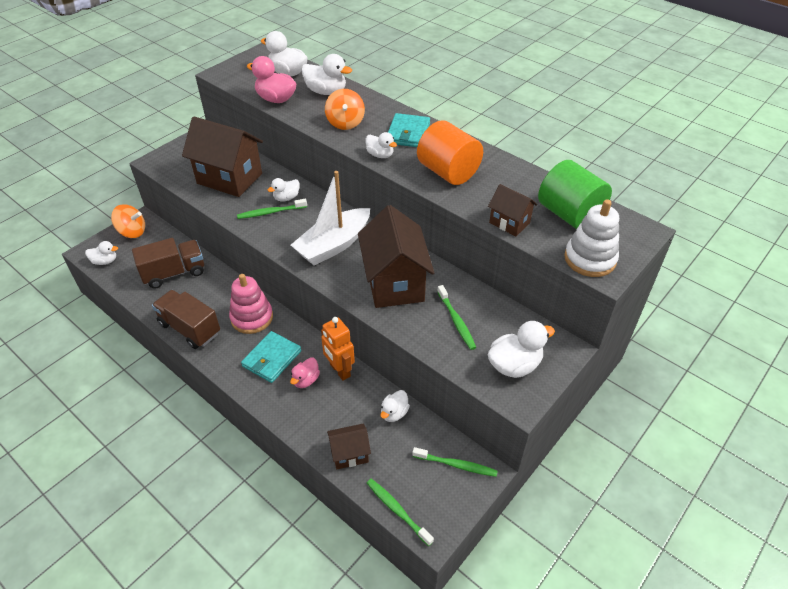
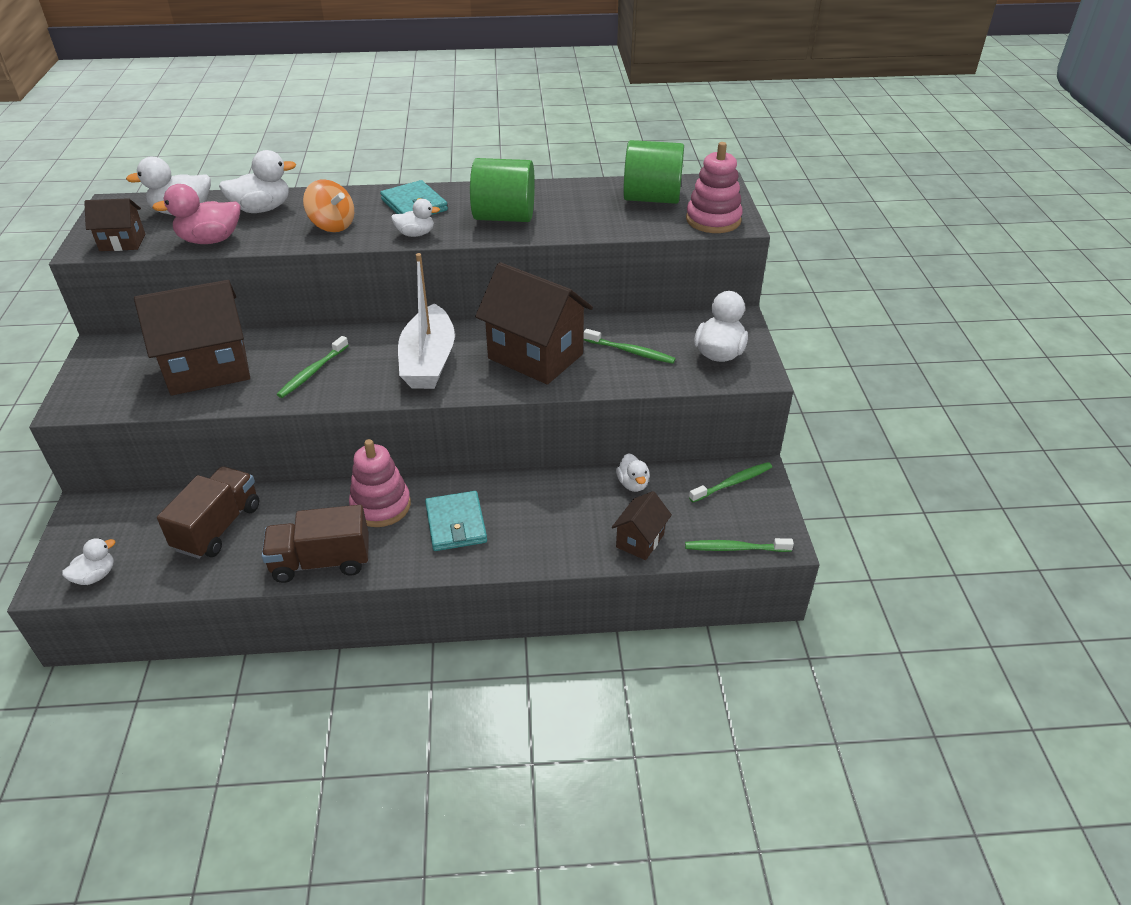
camera: 45 degrees left, 5 degrees down
(132, 232) = (89, 525): orange spinning top -> none
(286, 198) = (310, 351): white duck -> none
(306, 380) = (517, 517): pink duck -> none
(339, 370) = (537, 487): orange robot -> none
(448, 172) = (504, 217): orange cylinder -> green cylinder
(509, 223) = (616, 227): brown house -> brown house (122, 242)
(590, 259) = (713, 220): white stacking toy -> pink stacking toy

